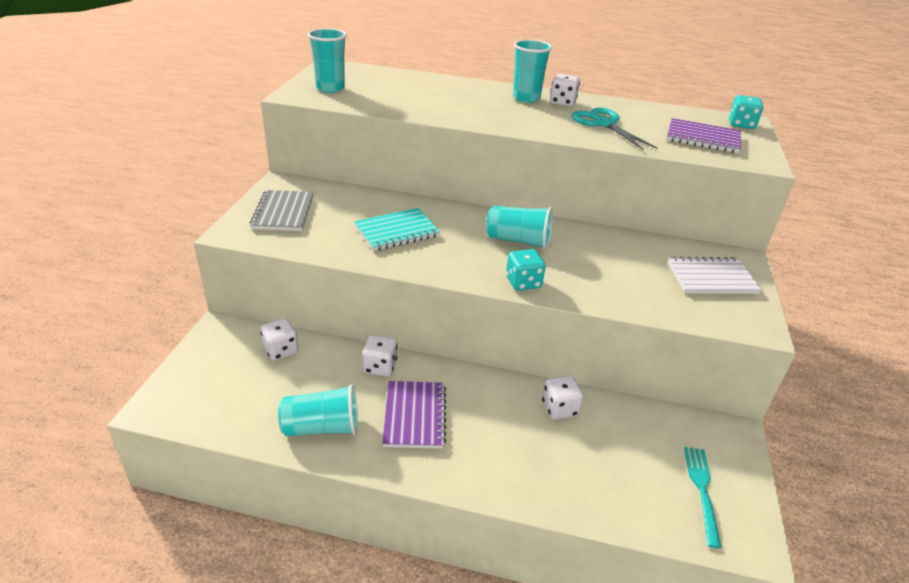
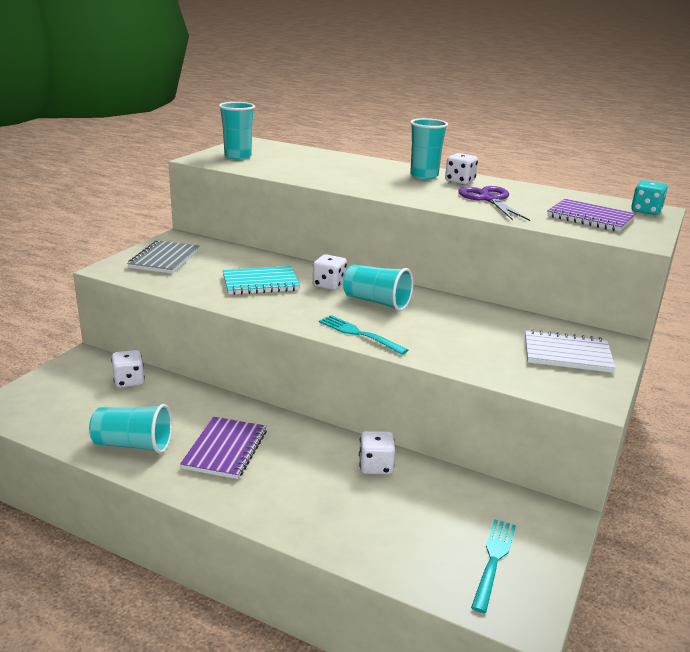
camera: 15 degrees right, 10 degrees down
(380, 367) = (214, 406): white dice -> white dice (329, 285)
(523, 282) = (359, 334): turquoise dice -> turquoise fork
(603, 124) = (489, 199): turquoise scissors -> purple scissors

